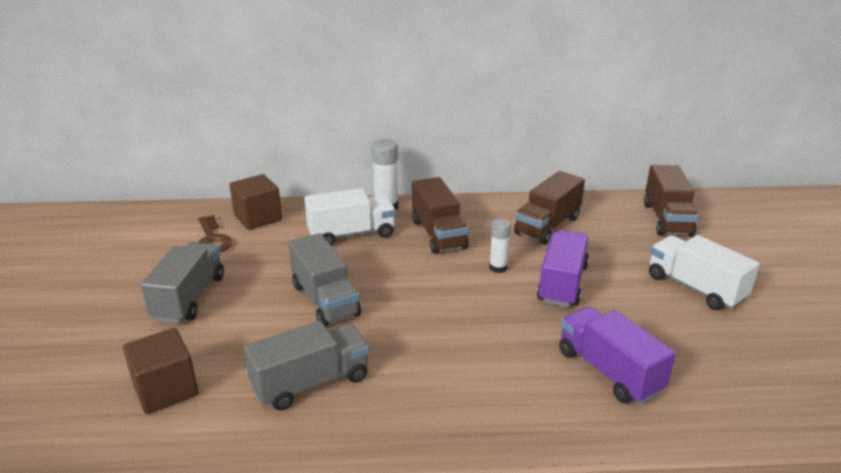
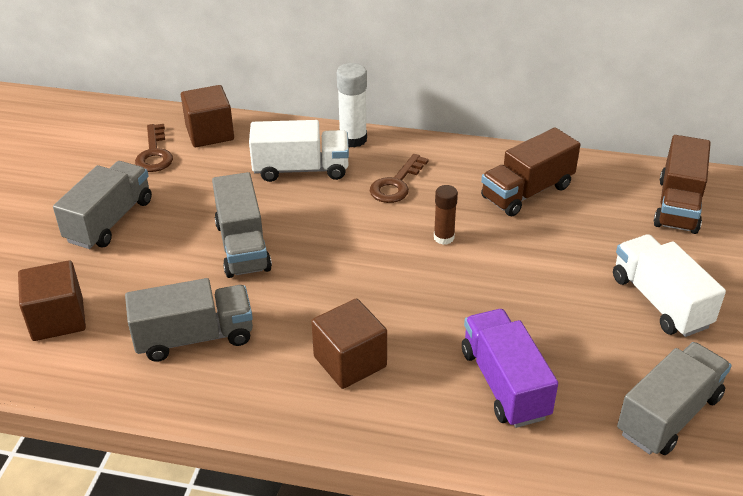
camera: 15 degrees right, 10 degrees up
(438, 234) = (396, 184): brown truck -> brown key
(466, 378) = (350, 362): none -> brown cube
(498, 267) = (443, 237): white glue stick -> brown glue stick
(562, 283) = (507, 270): purple truck -> none
(754, 371) = (669, 415): none -> grey truck

